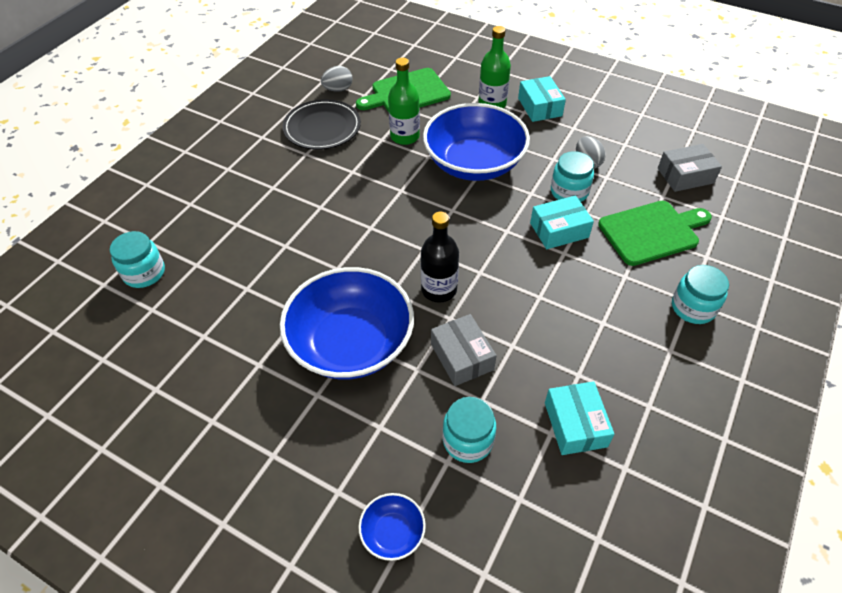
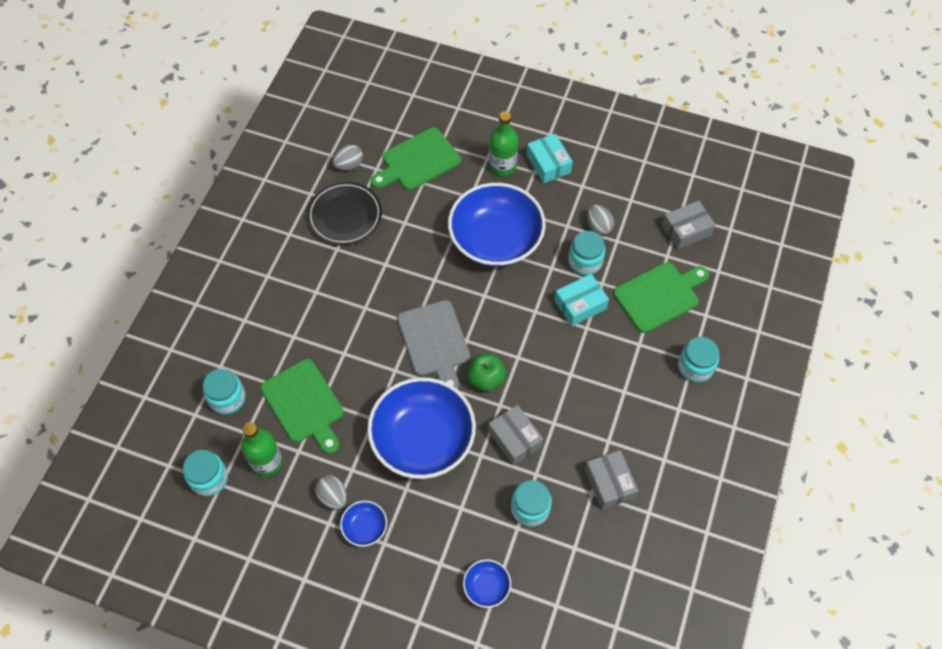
camera: 10 degrees left, 10 degrees up
(92, 351) = (209, 478): none -> turquoise jar
(226, 289) = (304, 404): none -> green cutting board
(227, 391) = (333, 496): none -> grey egg
(254, 432) = (365, 527): none -> blue bowl
(388, 247) = (435, 342): none -> grey cutting board
(405, 136) = (426, 216): green bottle -> green bottle (267, 462)
(439, 289) = (486, 379): black bottle -> green apple
(575, 424) = (609, 483): turquoise box -> grey box

